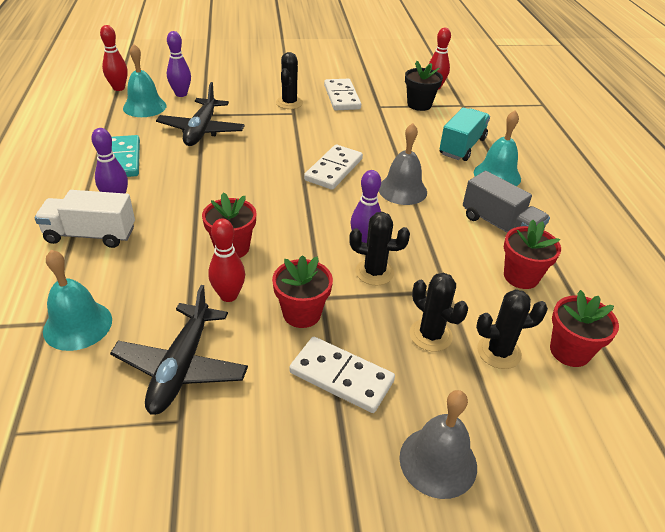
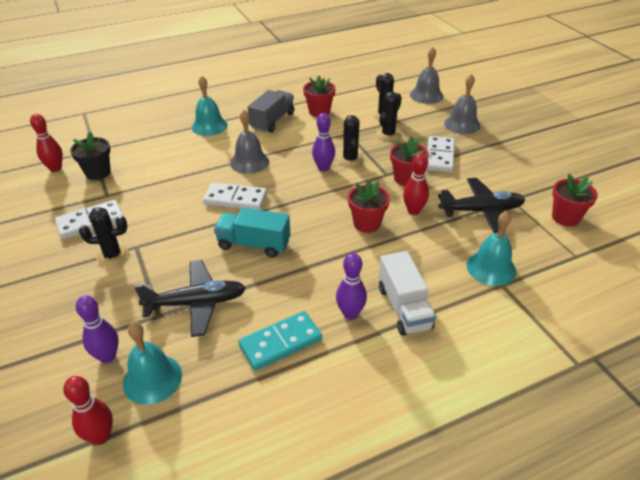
camera: 105 degrees left, 0 degrees up
(462, 146) = (172, 143): turquoise truck -> turquoise truck (254, 244)
(569, 351) = (368, 97): red flower pot -> red flower pot (565, 217)
(573, 450) = (426, 95): none -> grey bell

